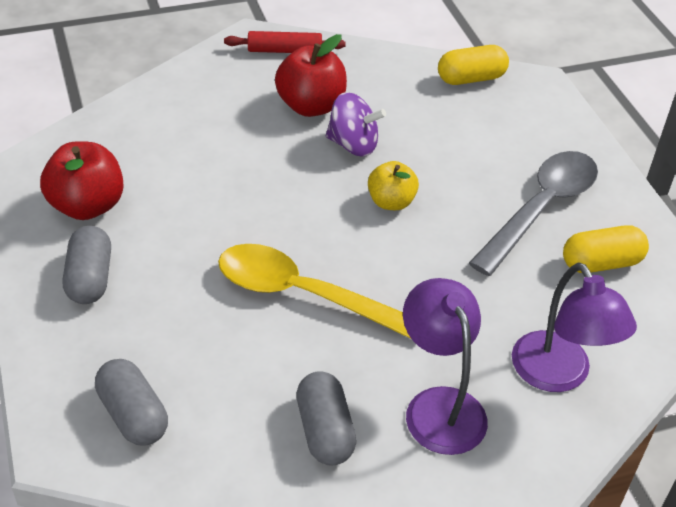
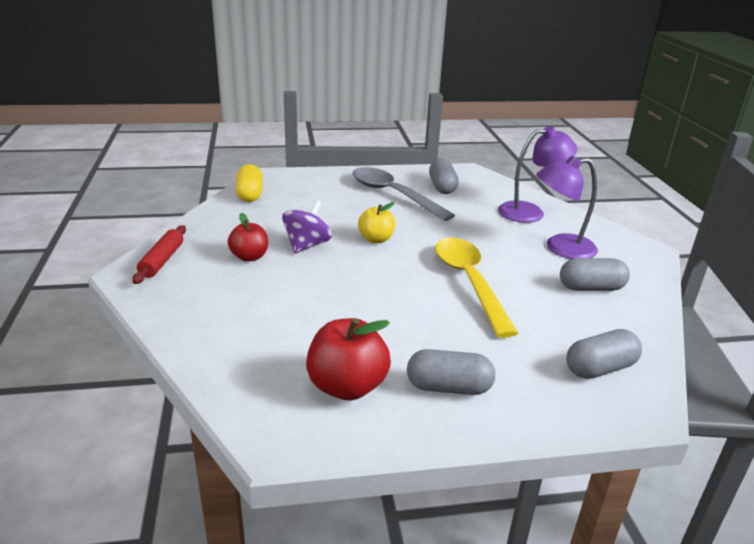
camera: 80 degrees left, 15 degrees down
(305, 295) = (469, 282): yellow spoon -> yellow spoon turned 135 degrees clockwise
(311, 106) = (249, 257): red apple -> red apple, size x0.65
(601, 263) = (442, 187): yellow capsule -> grey capsule

